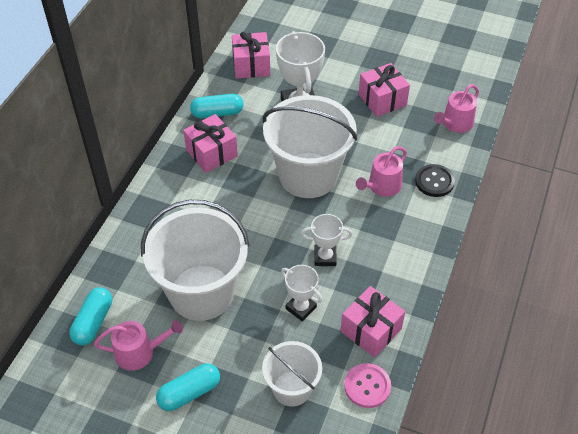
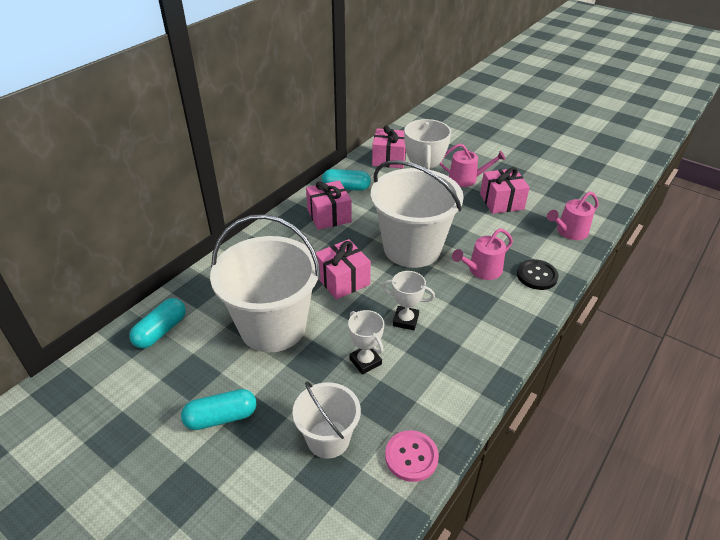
camera: 15 degrees right, 10 degrees down
(139, 352) = (190, 367): pink watering can -> pink watering can (466, 179)
(371, 330) = (432, 399): pink gift -> pink gift (343, 280)

